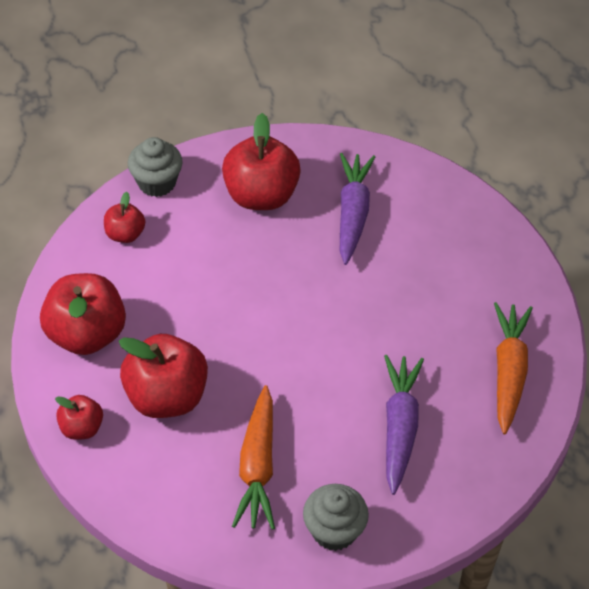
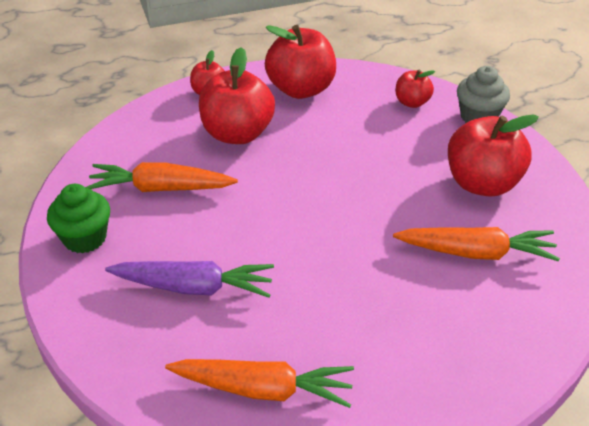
camera: 90 degrees right, 10 degrees down
(334, 530) = (85, 238): grey cupcake -> green cupcake
(352, 213) = (476, 252): purple carrot -> orange carrot

